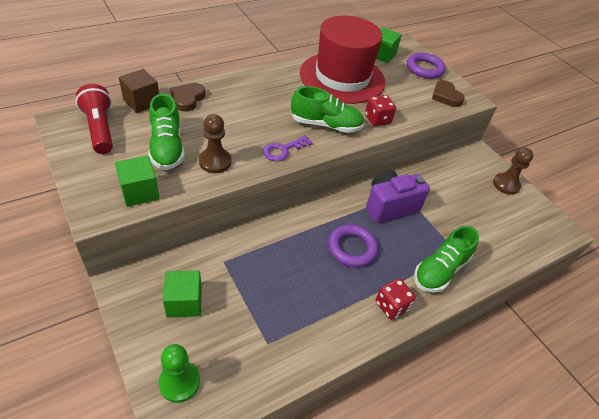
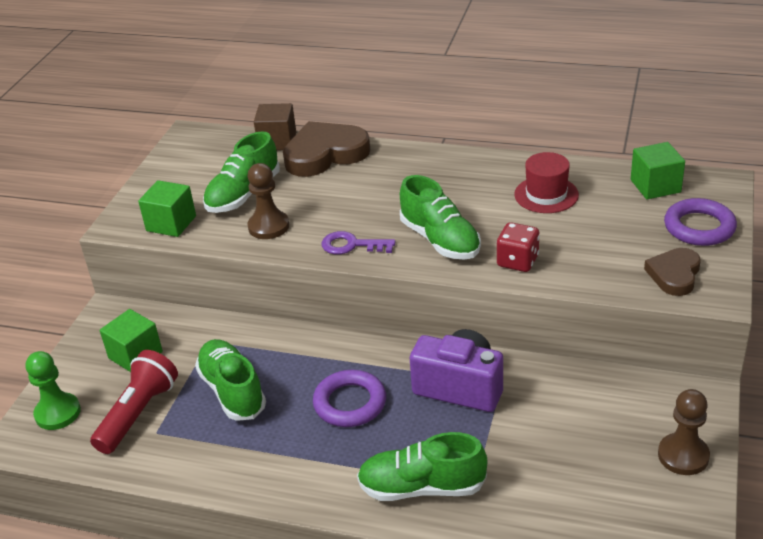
camera: 55 degrees right, 10 degrees down
(100, 129) = (209, 154): red flashlight -> red flashlight (138, 414)
(187, 99) = (325, 154): brown heart -> brown heart, size x1.69
(280, 284) = (232, 391): none -> green shoe
(342, 77) = (546, 195): red hat -> red hat, size x0.46
(391, 306) = (313, 482): red dice -> none

